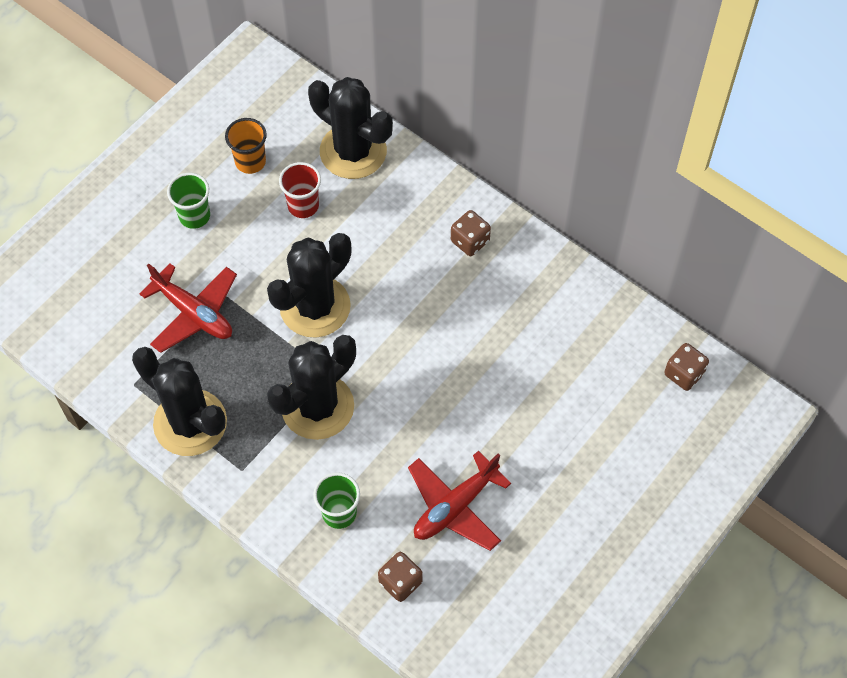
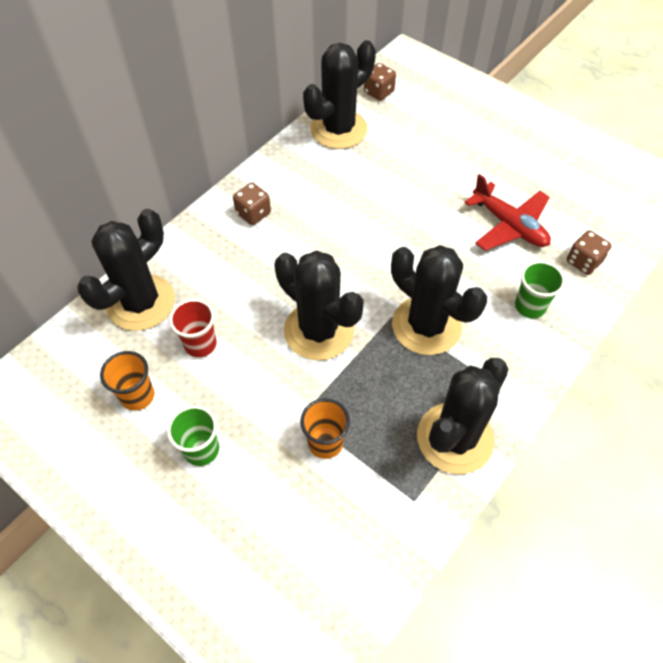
camera: 90 degrees left, 5 degrees down
(193, 313) = (325, 443): red plane -> orange cup
(609, 326) = (338, 129): none -> black cactus

